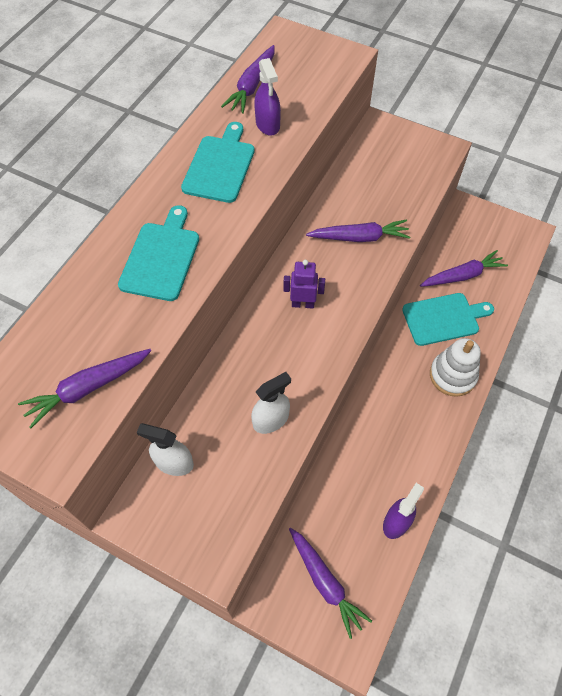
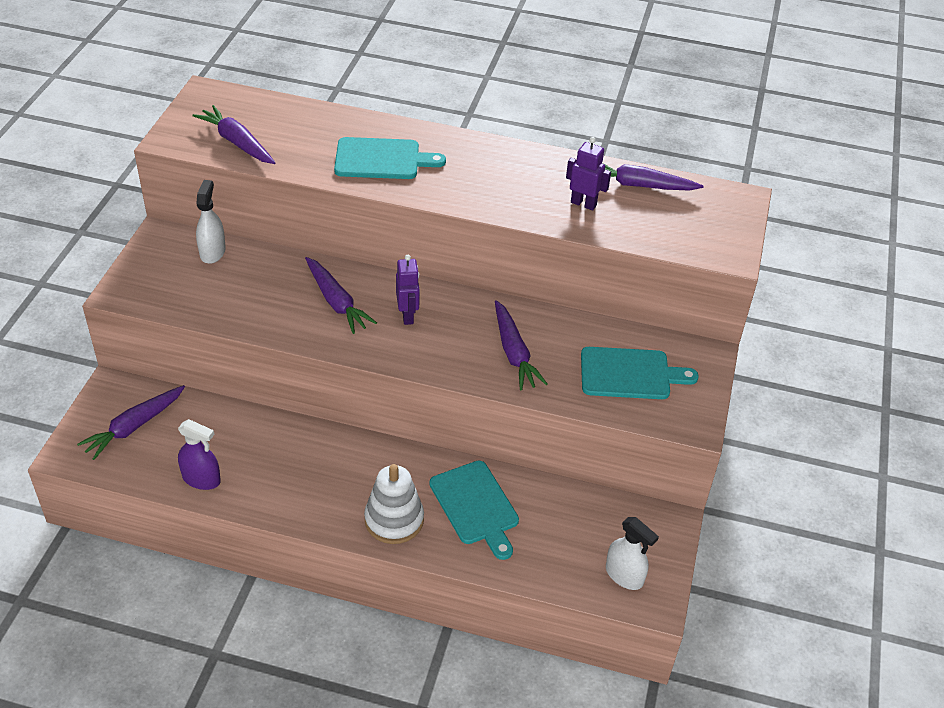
camera: 75 degrees right, 15 degrees down
(220, 166) = (509, 179): turquoise cutting board -> turquoise cutting board (629, 374)
(267, 124) = (583, 204): purple spray bottle -> purple robot
(271, 420) = (265, 309): white spray bottle -> white spray bottle (624, 575)
(462, 275) = (550, 523): purple carrot -> purple carrot (336, 302)

